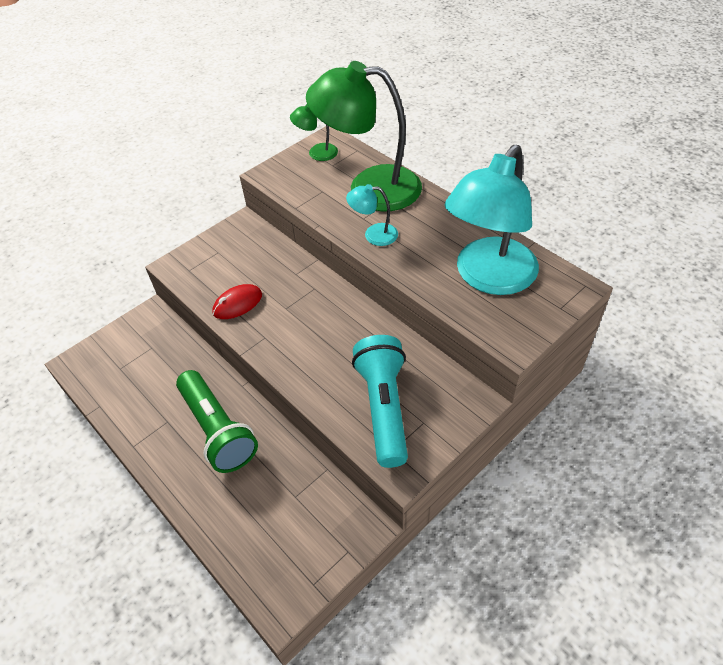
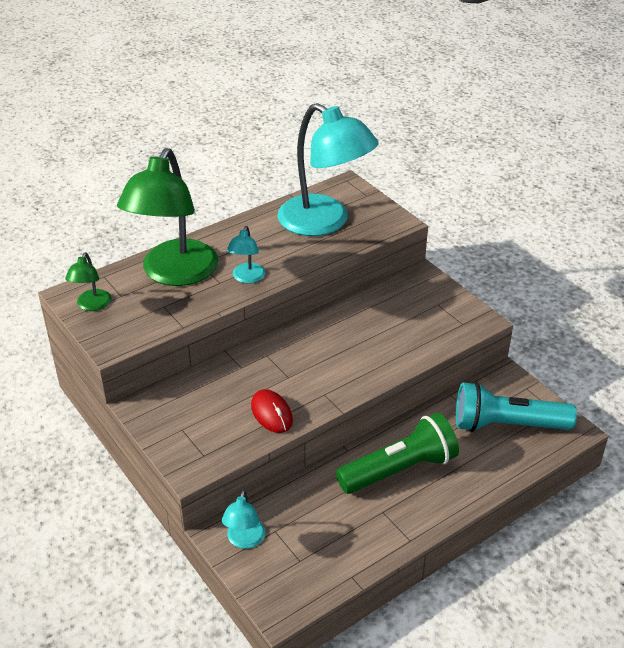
camera: 85 degrees left, 10 degrees down
(143, 330) = (244, 540): none -> turquoise lamp
(383, 407) = (420, 324): turquoise flashlight -> turquoise flashlight (507, 425)

